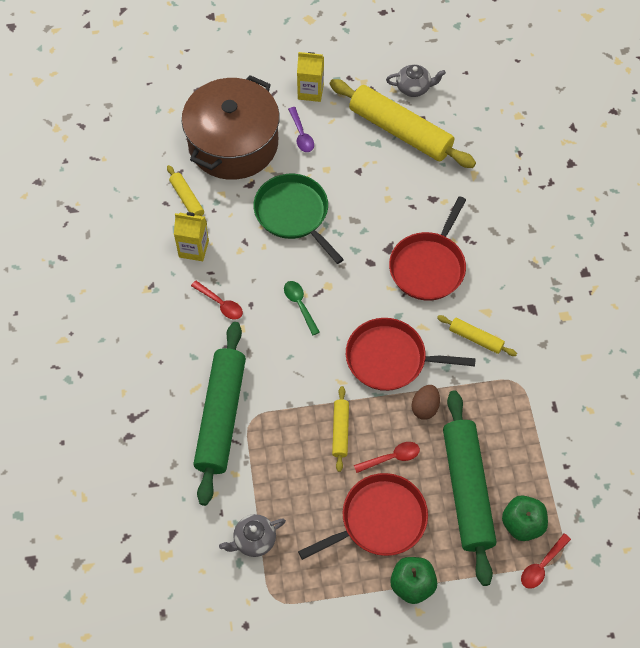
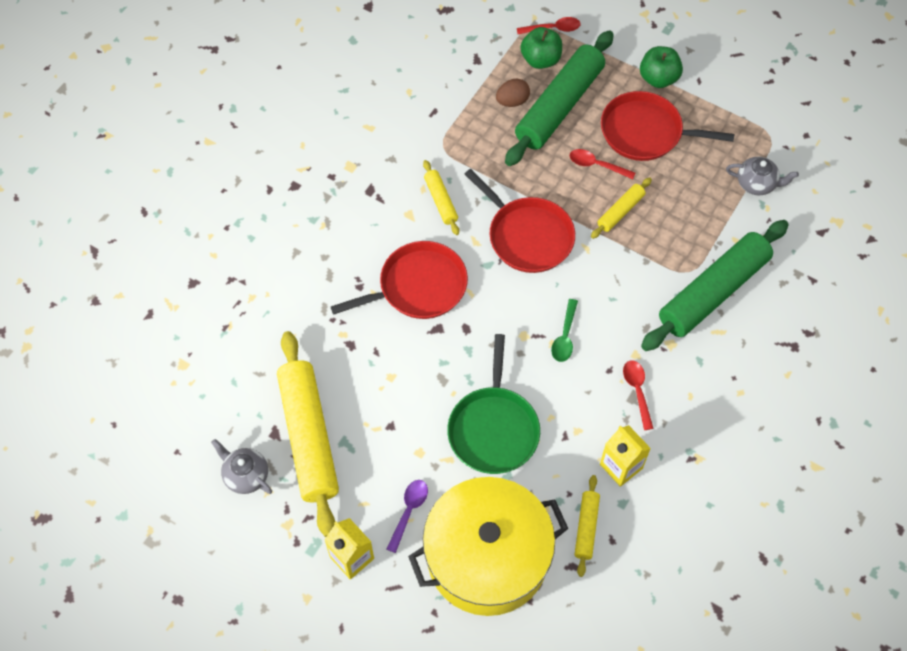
camera: 140 degrees left, 0 degrees up
(233, 143) = (487, 557): brown pot -> yellow pot
(425, 407) = (535, 181): brown egg -> brown egg (512, 101)

